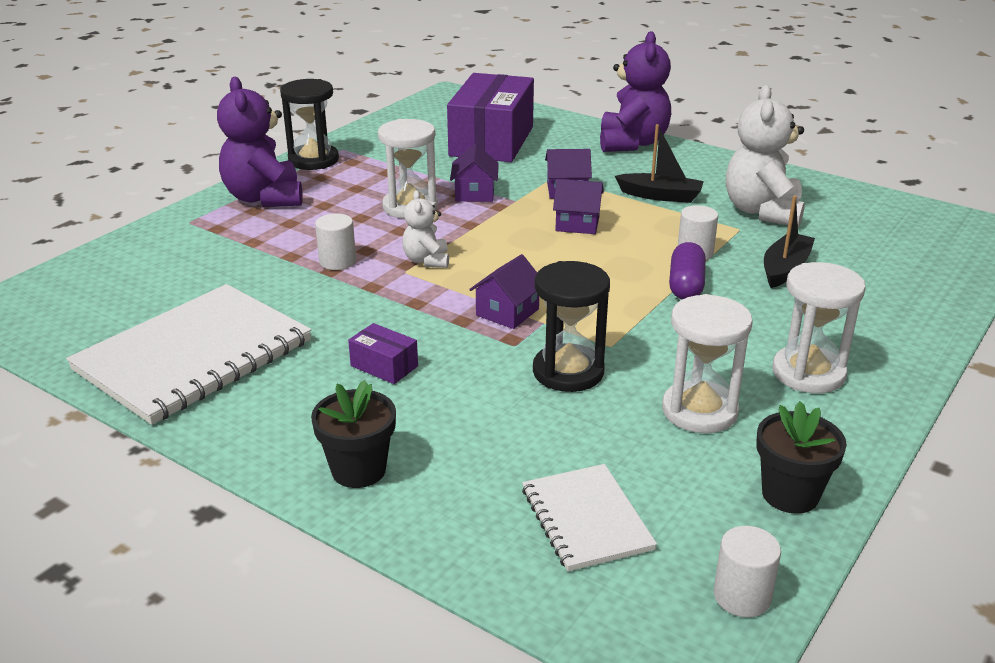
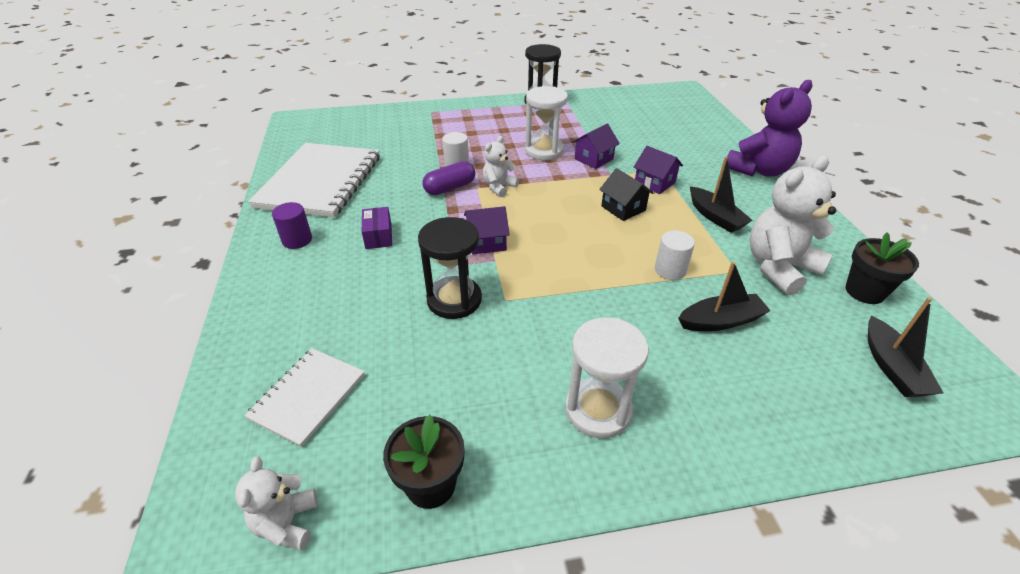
camera: 45 degrees right, 10 degrees up
(194, 356) = (320, 182): white notebook -> white notebook turned 75 degrees counterclockwise
(264, 198) = (483, 113): purple teddy bear -> none
(293, 421) = (297, 240): none -> purple cylinder
(358, 470) = (275, 285): black flower pot -> black flower pot (864, 291)
(491, 141) = (660, 130): purple box -> none
(577, 224) = (623, 208): purple house -> black house
(686, 285) = (623, 289): purple capsule -> purple capsule (450, 188)
(699, 411) = (480, 380): white hourglass -> none
(742, 596) = (287, 523): white cylinder -> white teddy bear
(916, 240) = (892, 367): none -> black boat

